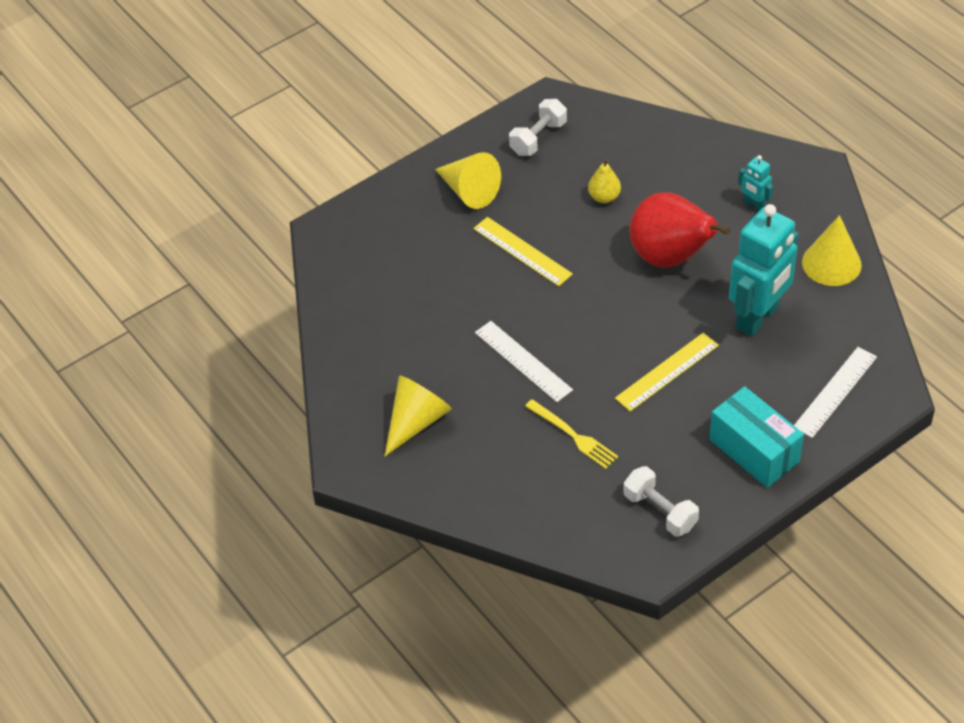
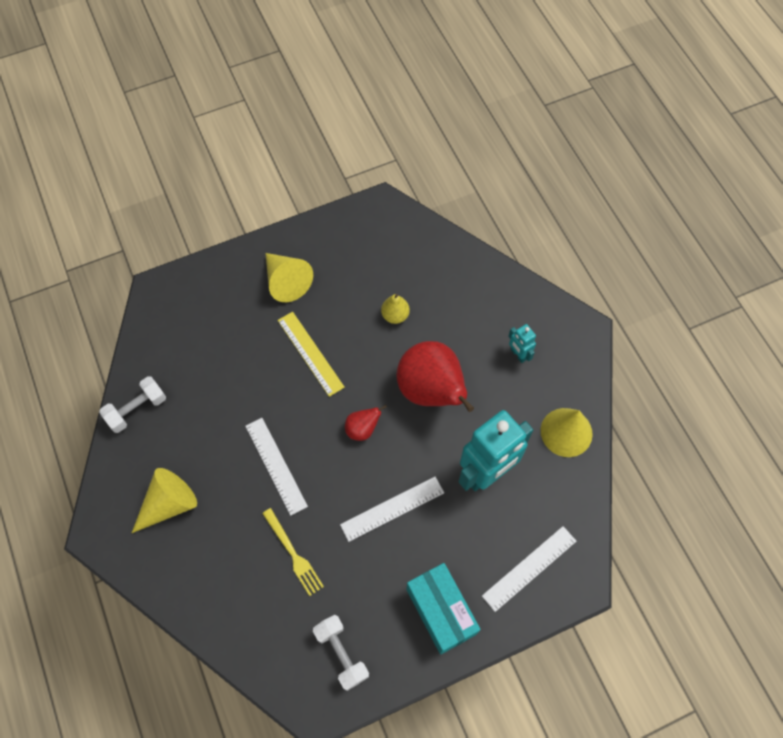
camera: 10 degrees right, 15 degrees up
(538, 138) = (359, 242): white dumbbell -> white dumbbell (137, 409)
(607, 308) = (362, 429): none -> red pear
(667, 371) = (392, 508): yellow ruler -> white ruler

